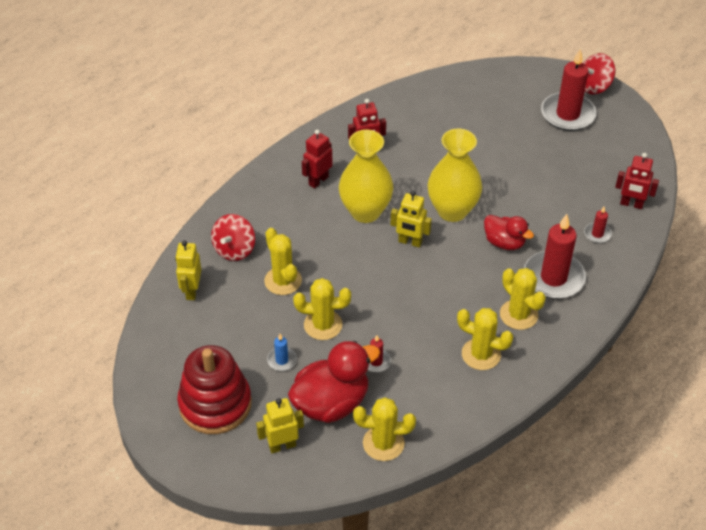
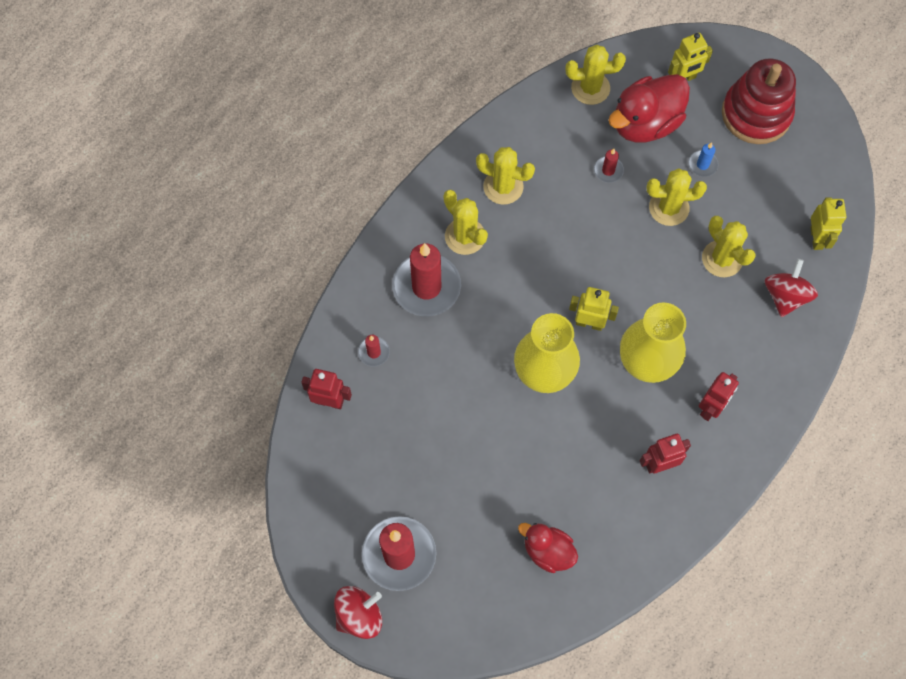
camera: 175 degrees right, 20 degrees up
(504, 242) = (481, 331): red duck -> red duck (548, 551)

